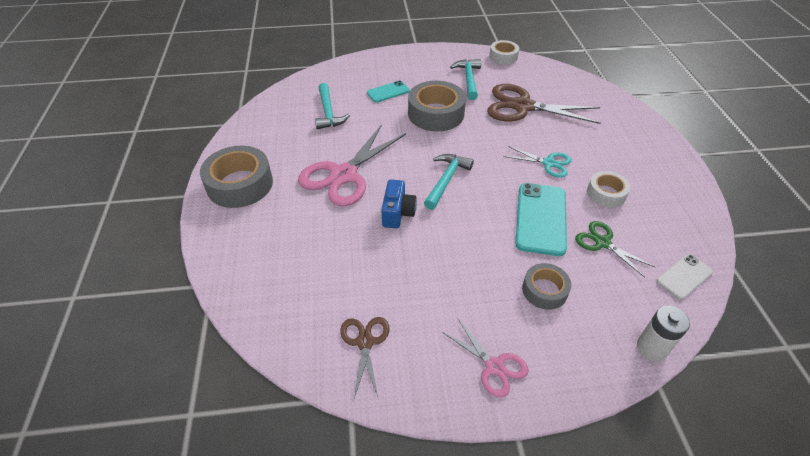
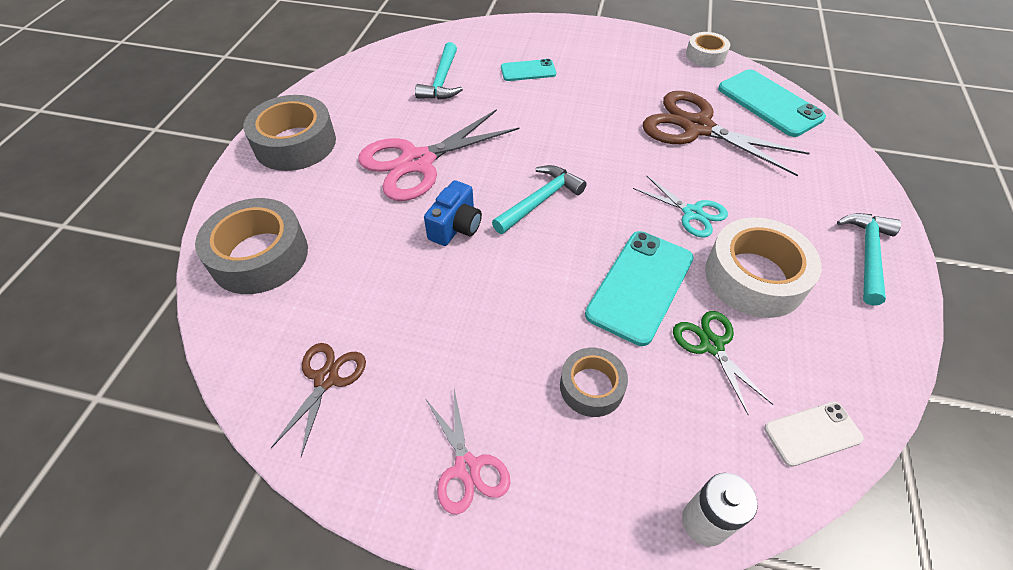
camera: 20 degrees right, 5 degrees up
(436, 114) = (574, 111): grey tape -> grey tape (259, 256)
(468, 79) = (641, 76): turquoise hammer -> turquoise hammer (867, 254)
(559, 80) = (769, 103): none -> turquoise phone
(606, 193) = (754, 277): white tape -> white tape, size x1.74

